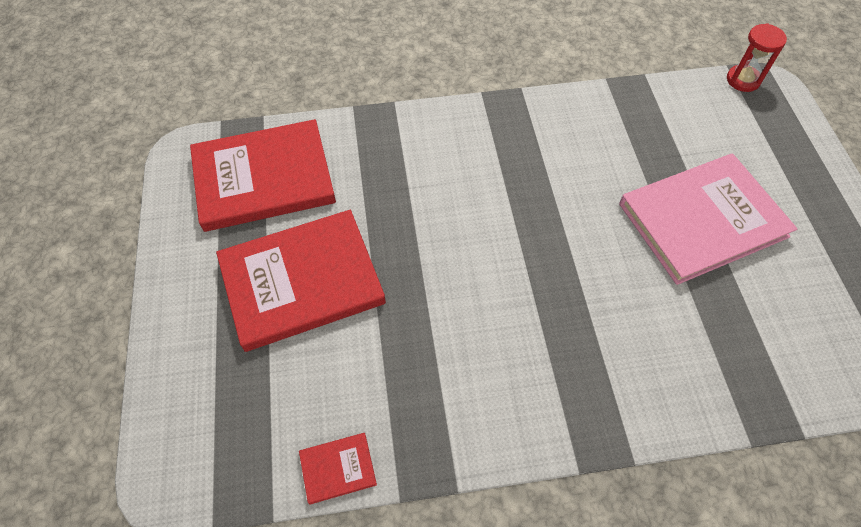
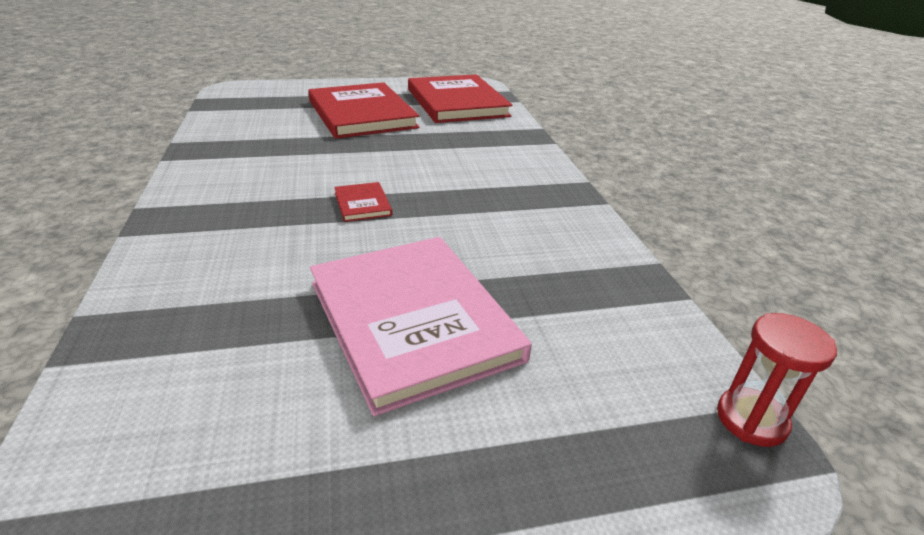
camera: 85 degrees right, 25 degrees down
(338, 468) = (208, 125): red book -> red book (363, 204)

